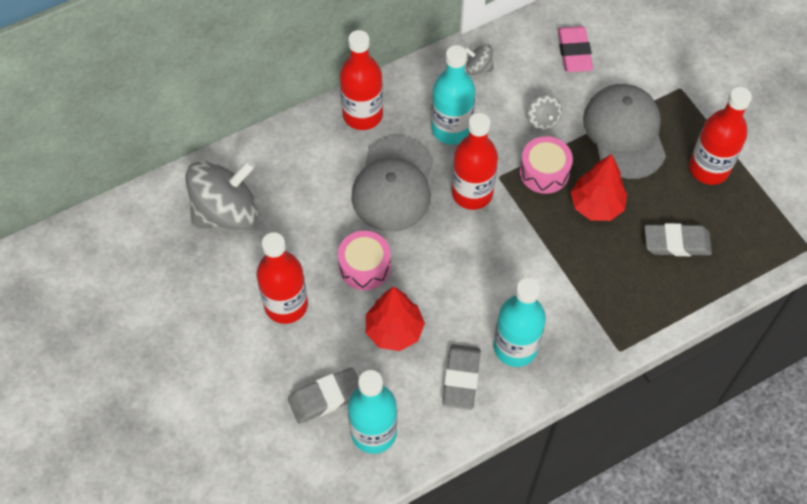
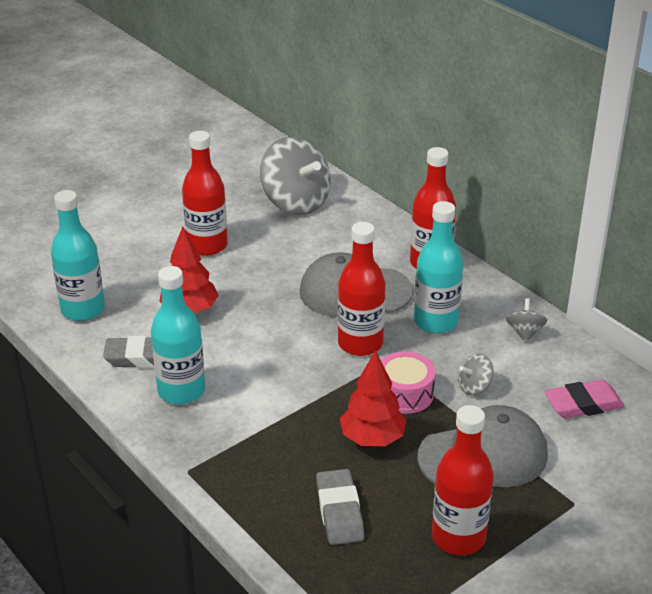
camera: 80 degrees right, 25 degrees down
(326, 397) = (116, 278): grey eraser -> none
(364, 266) = (256, 284): pink drum -> none

